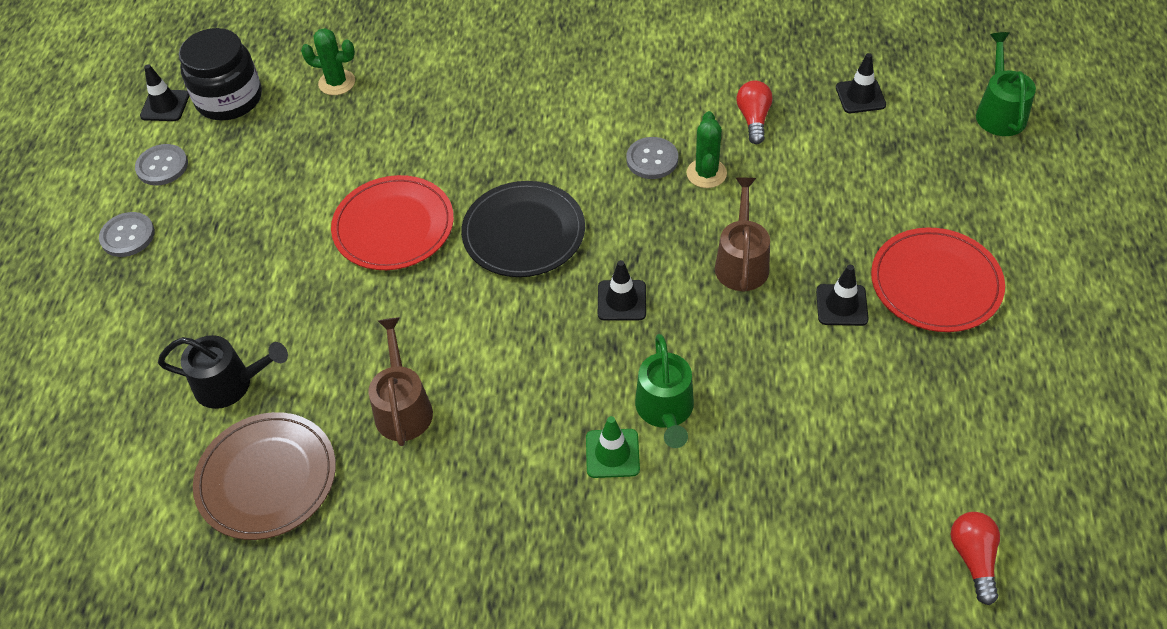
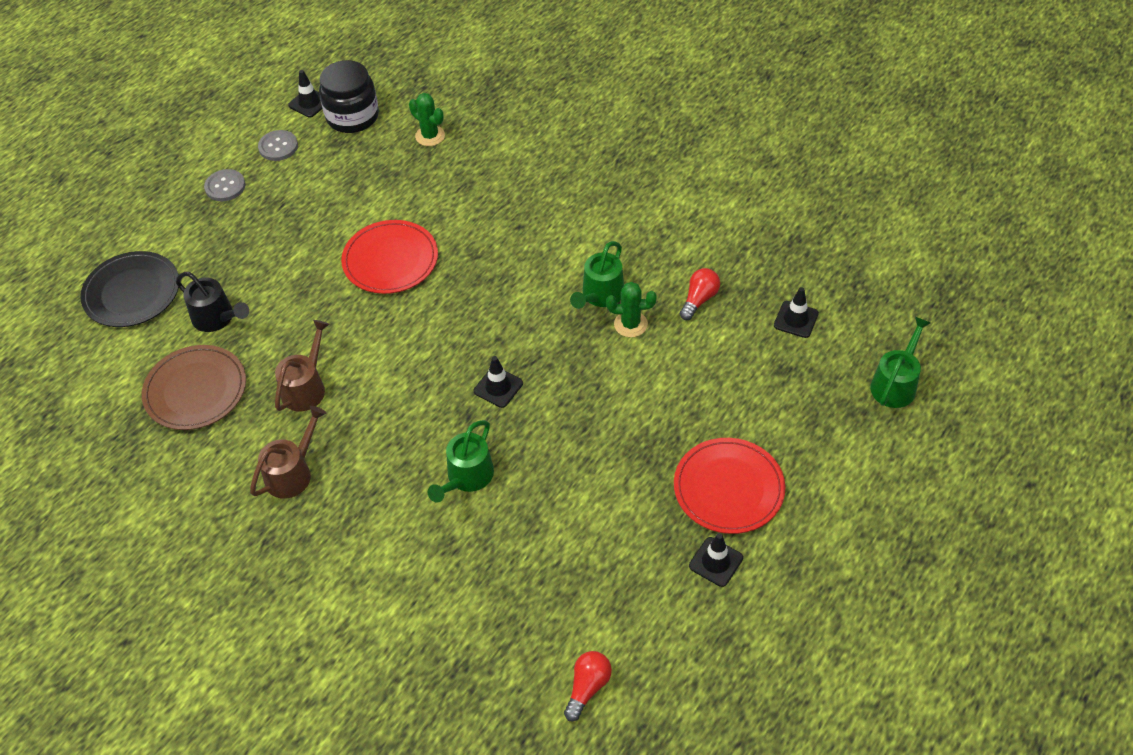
camera: 30 degrees right, 0 degrees up
(523, 232) = (471, 306): black plate -> black plate (132, 292)
(612, 453) = (410, 487): green traffic cone -> none
(652, 159) = (600, 295): grey button -> green watering can
(706, 173) = (630, 324): green cactus -> green cactus turned 60 degrees clockwise
(741, 262) = (602, 402): brown watering can -> brown watering can (292, 473)
(841, 305) = (646, 468): black traffic cone -> black traffic cone (716, 562)

